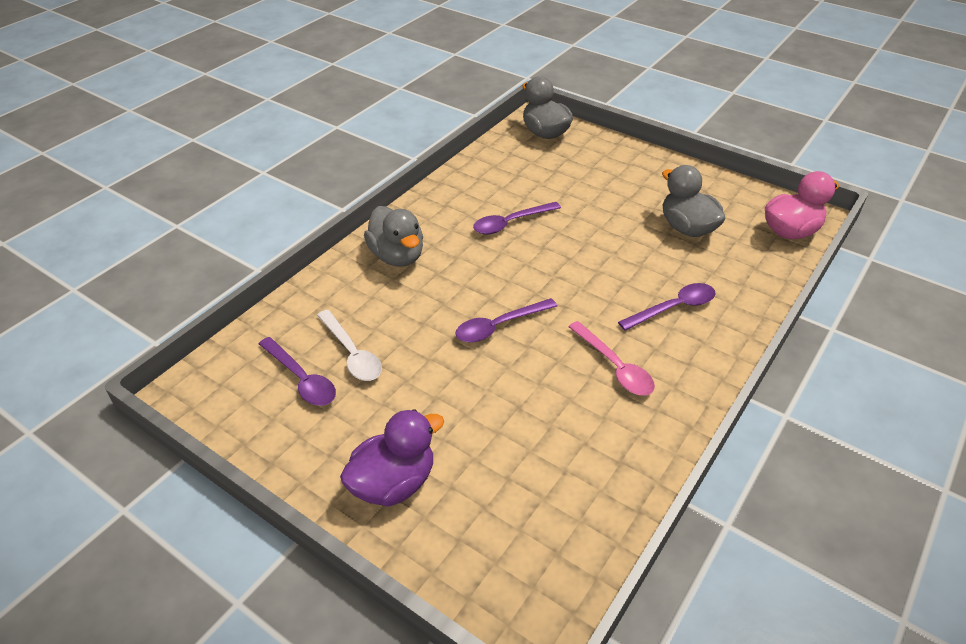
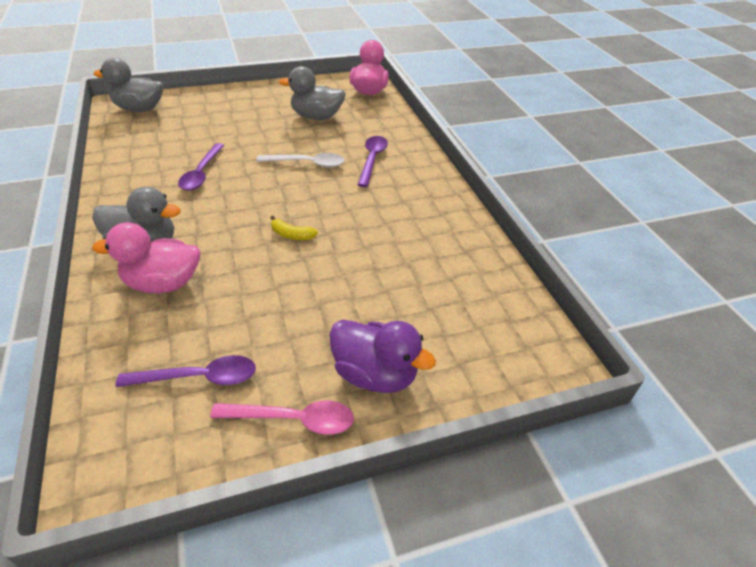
camera: 55 degrees left, 0 degrees up
(352, 353) = (213, 328): white spoon -> white spoon (307, 163)
(369, 295) = (163, 283): none -> pink duck
(393, 483) = (375, 374): purple duck -> purple duck turned 120 degrees clockwise
(499, 326) = (292, 235): purple spoon -> yellow banana
(614, 367) = (390, 208): pink spoon -> pink spoon (293, 419)

